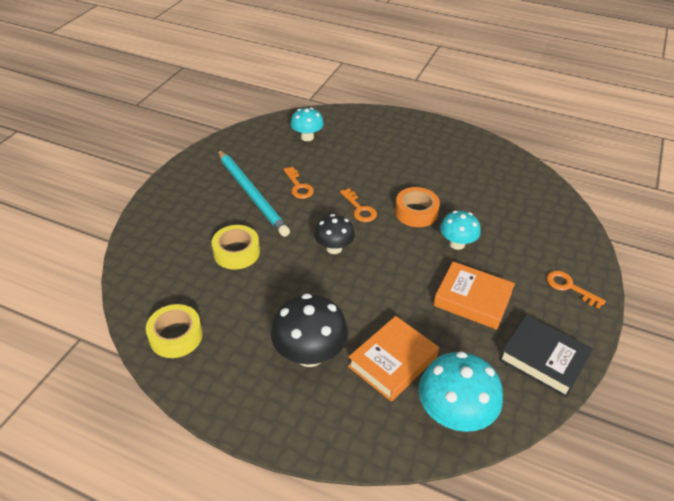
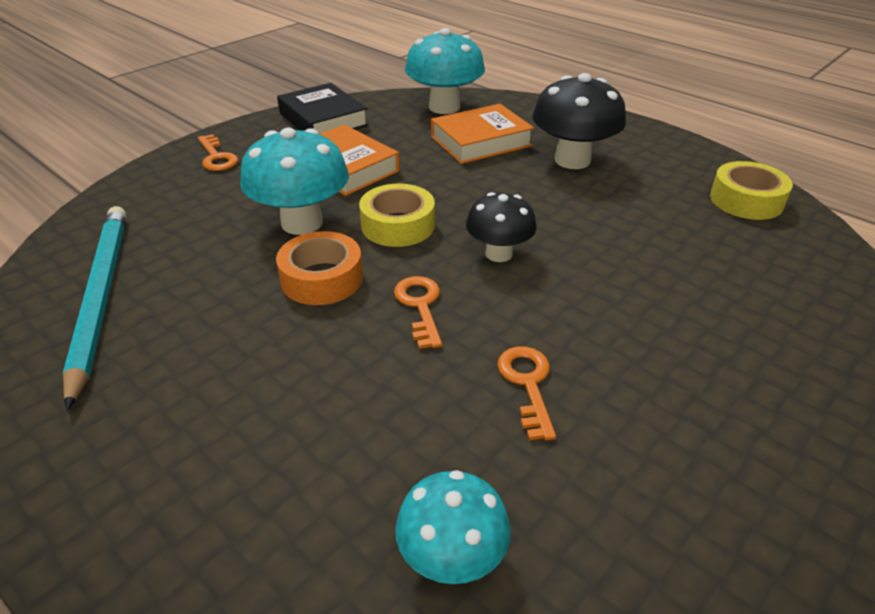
camera: 160 degrees left, 5 degrees down
(236, 252) = (669, 279): yellow tape -> yellow tape (398, 225)
(251, 194) = (641, 390): turquoise pencil -> turquoise pencil (100, 298)
(457, 244) = (302, 223): turquoise mushroom -> turquoise mushroom, size x1.59

